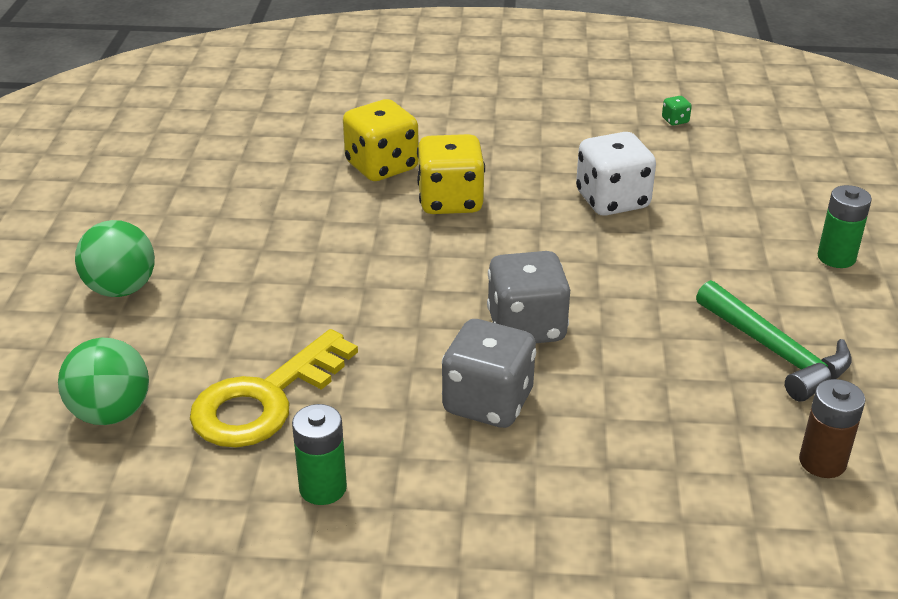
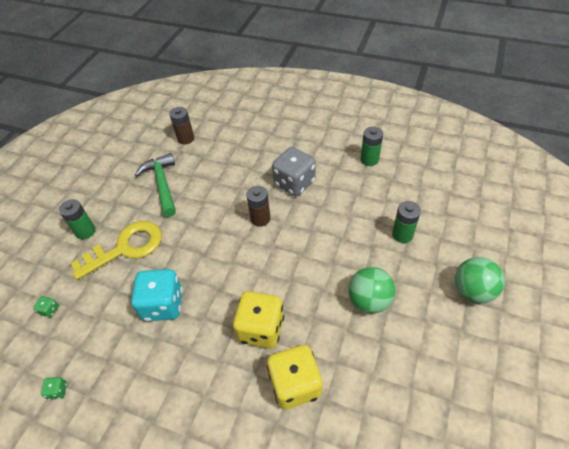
camera: 160 degrees left, 15 degrees up
(111, 413) = (461, 208): green ball -> green ball (369, 300)
(239, 346) = (402, 235): none -> green battery
(265, 399) = (390, 202): yellow key -> yellow key (126, 248)
(526, 327) = (260, 219): grey dice -> brown battery
(612, 200) = (163, 305): white dice -> turquoise dice
(772, 171) = (50, 310): none -> green dice

